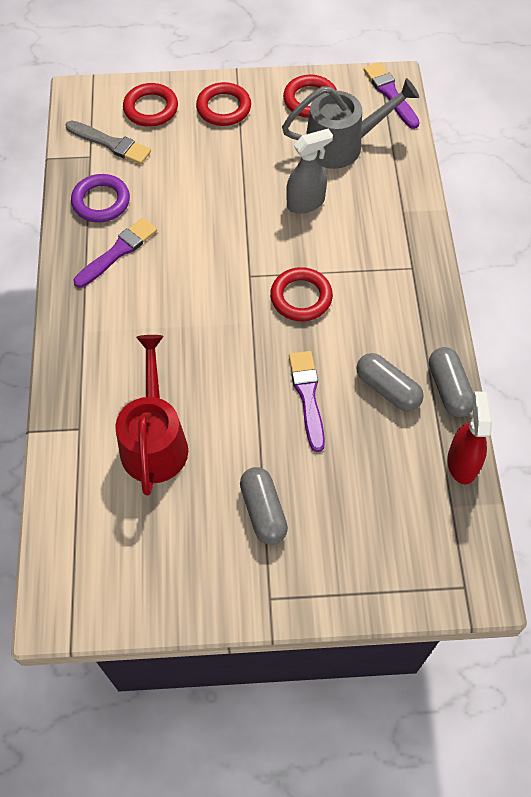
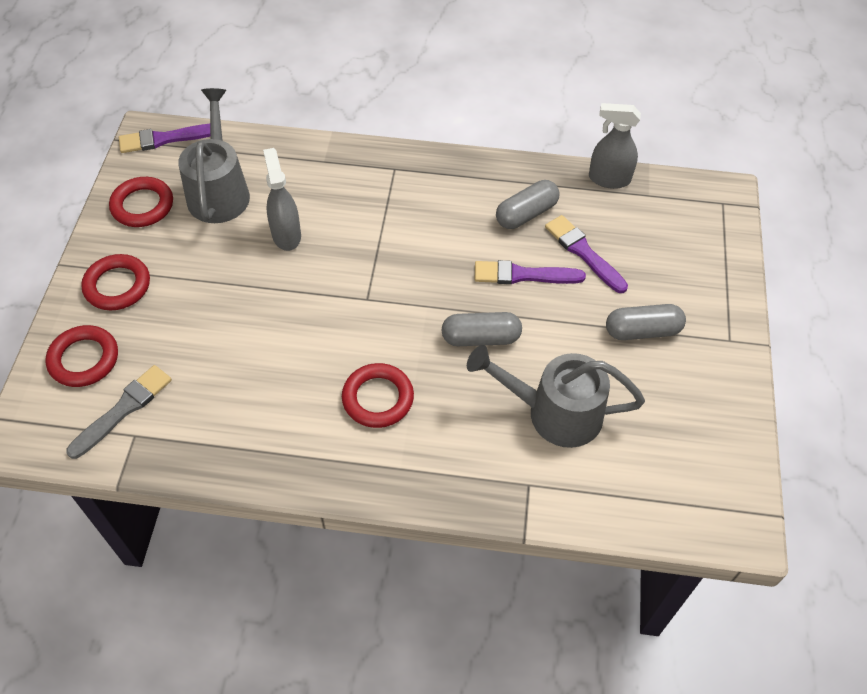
camera: 80 degrees left, 5 degrees down
(101, 201) = (213, 430): purple ring -> none
(118, 252) = (296, 420): purple brush -> purple brush (583, 252)
(154, 440) = (553, 413): red watering can -> grey watering can
(301, 297) = (406, 260): red ring -> red ring (378, 398)
(449, 389) = (533, 171): grey capsule -> grey capsule (481, 338)
(462, 463) = (608, 179): red spray bottle -> grey spray bottle

